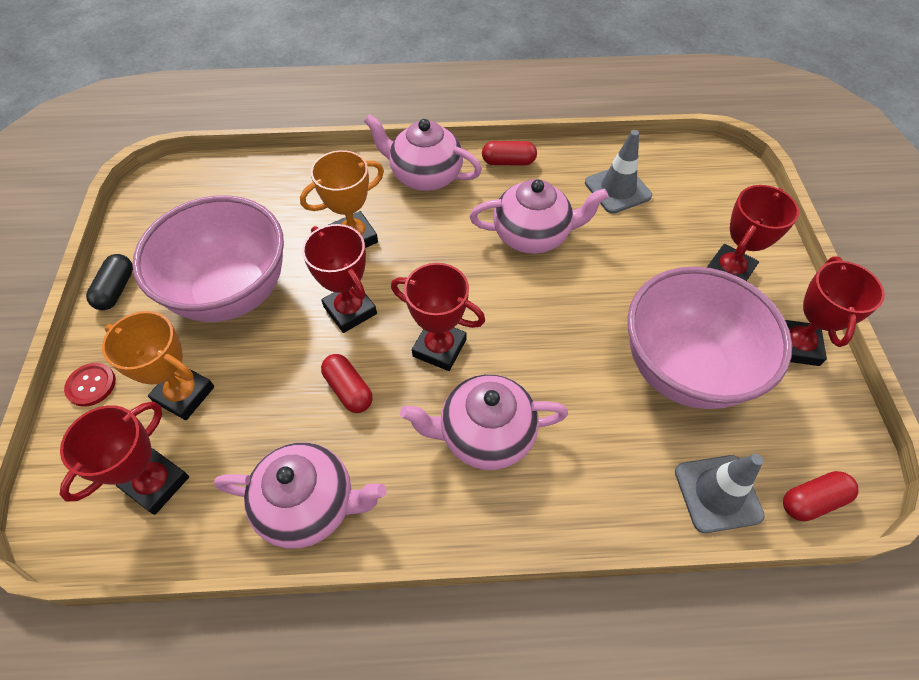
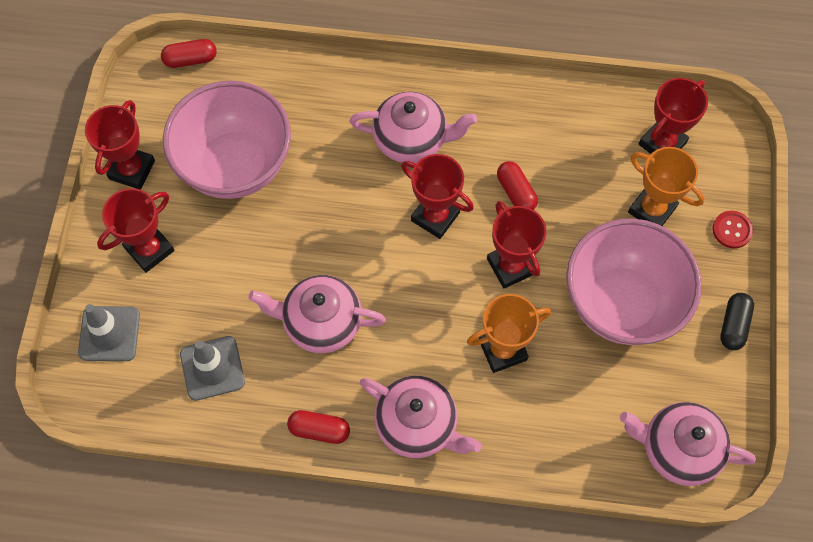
camera: 170 degrees left, 10 degrees up
(309, 504) = (548, 112): pink teapot -> pink teapot (677, 449)
(717, 493) = (254, 74): grey traffic cone -> grey traffic cone (109, 334)

